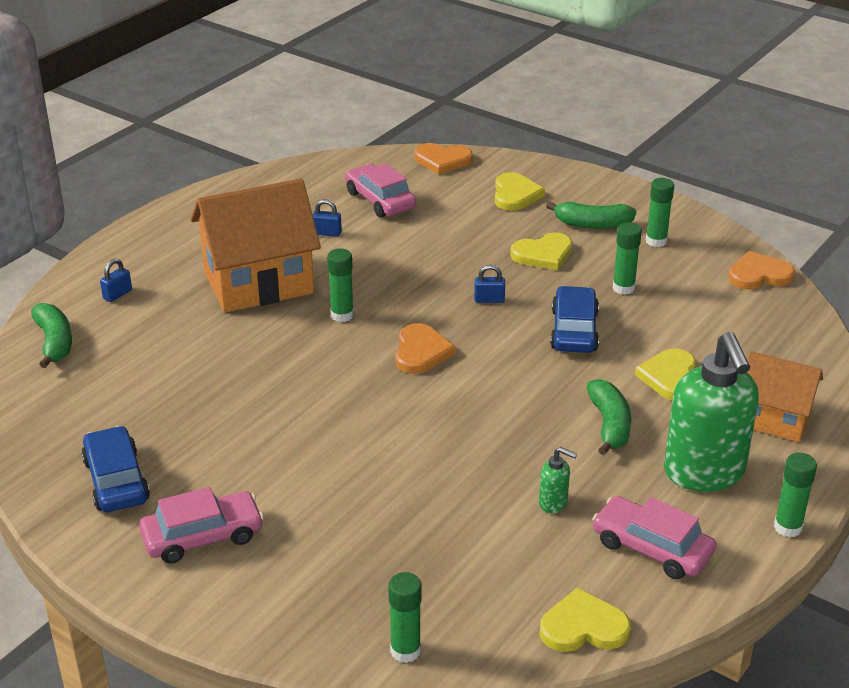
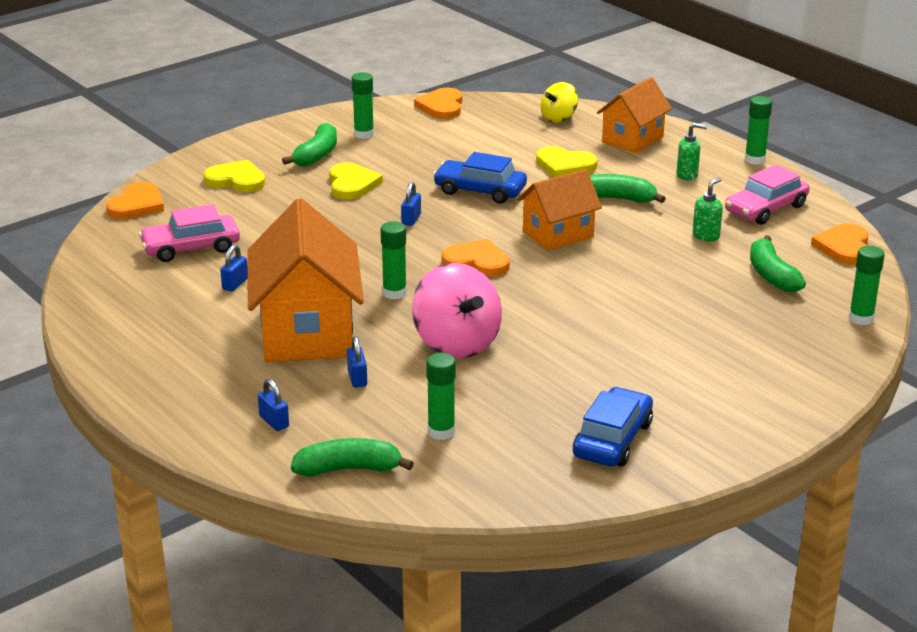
camera: 75 degrees left, 5 degrees down
(116, 480) = (612, 440): blue car -> blue car turned 120 degrees clockwise
(191, 321) = (357, 378): none -> blue padlock
(202, 536) = (708, 397): pink car -> none
(263, 364) = (456, 343): none -> pink spinning top
(482, 565) = (771, 275): none -> green banana
(503, 394) = (558, 234): none -> orange house
(583, 627) = (844, 247): yellow heart -> orange heart
(623, 288) = (428, 160): green glue stick -> green glue stick (441, 432)
(704, 473) = (687, 175): green soap dispenser -> green soap dispenser, size x0.41
(791, 357) = (559, 118): none -> yellow spinning top

